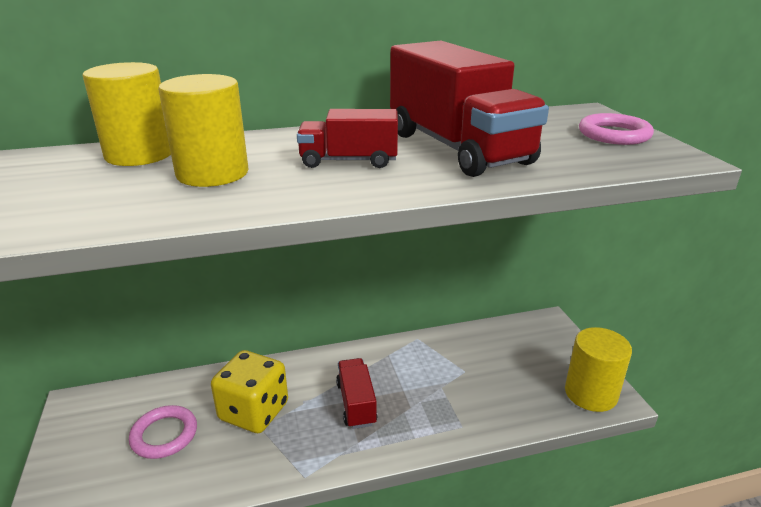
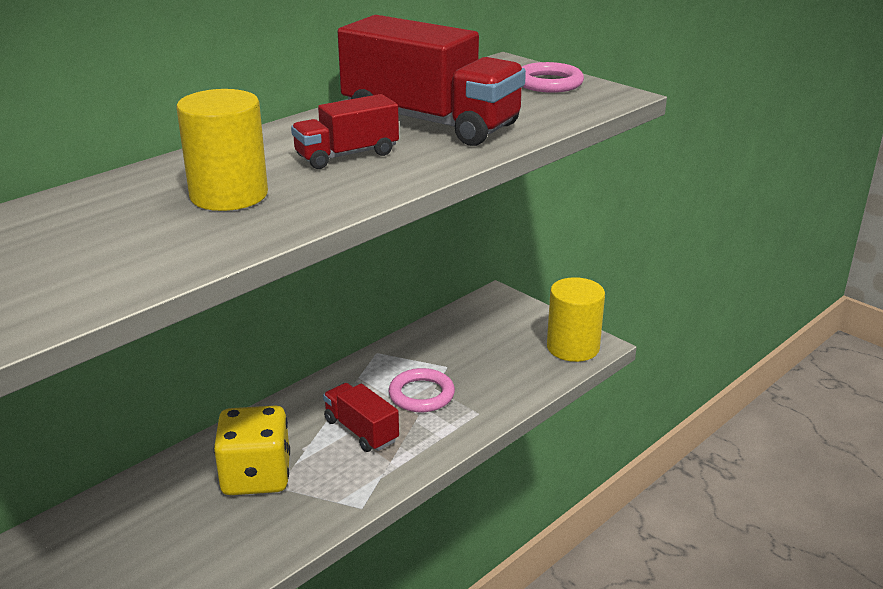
camera: 30 degrees left, 0 degrees up
(139, 154) = (113, 195): yellow cylinder -> none
(164, 435) = (172, 533): pink ring -> pink ring (421, 394)

